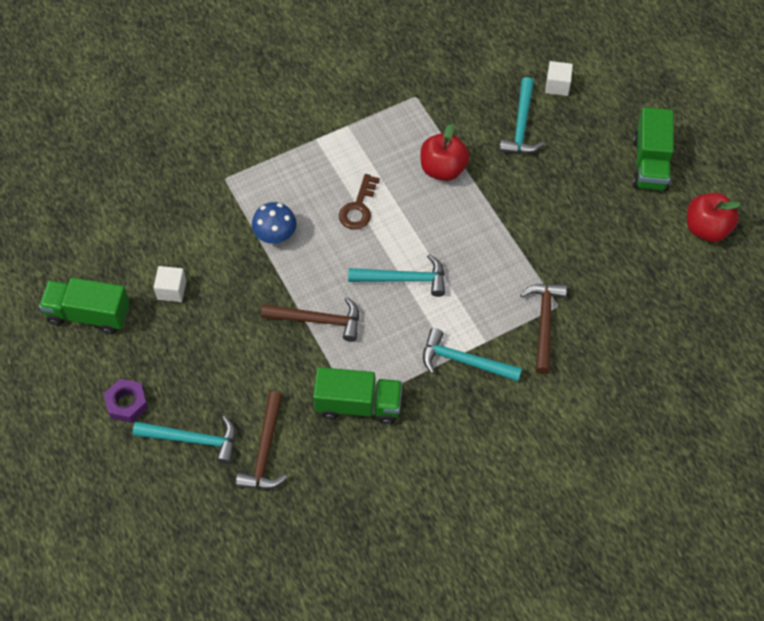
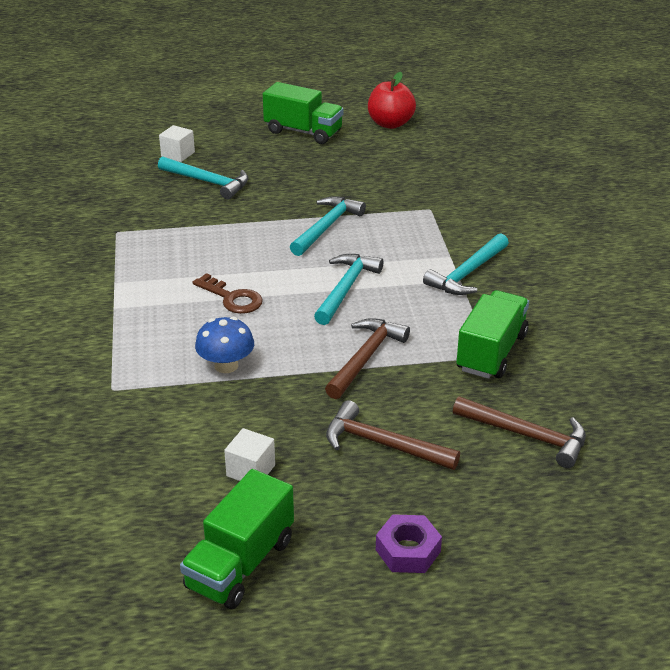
camera: 70 degrees left, 25 degrees down
(193, 440) = (489, 496): turquoise hammer -> turquoise hammer (326, 227)
(443, 169) = (224, 235): red apple -> none
(544, 323) = (445, 220): brown hammer -> brown hammer (383, 444)

